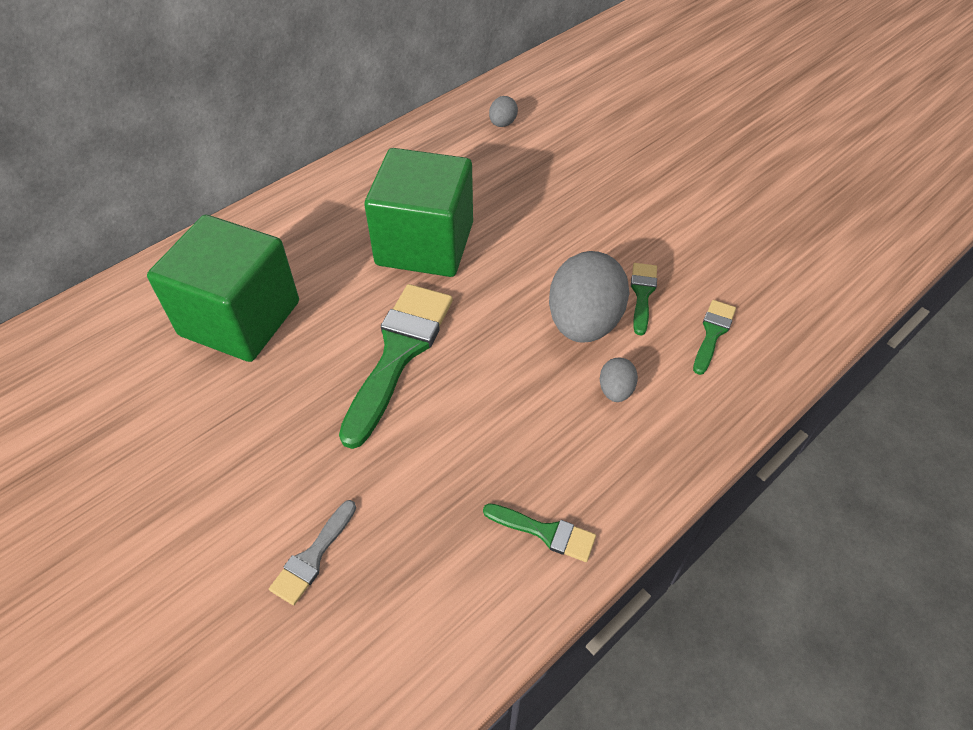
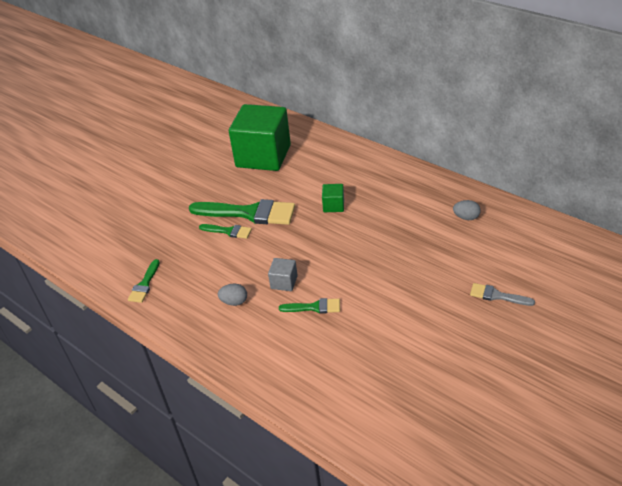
camera: 85 degrees right, 10 degrees down
(312, 557) = (134, 212): grey brush -> grey brush (497, 296)
(425, 244) = (333, 205): green cube -> green cube, size x0.41
(584, 323) = (284, 282): grey egg -> grey cube
(712, 333) = (286, 345): green brush -> green brush (228, 231)

